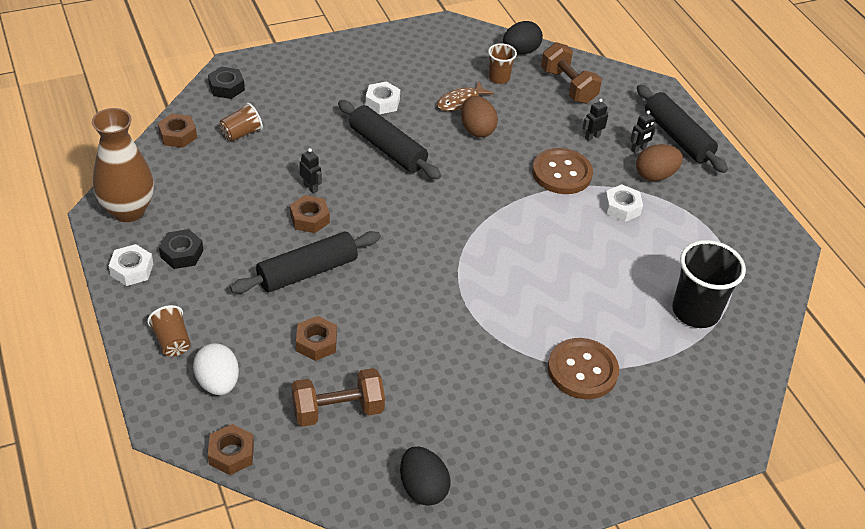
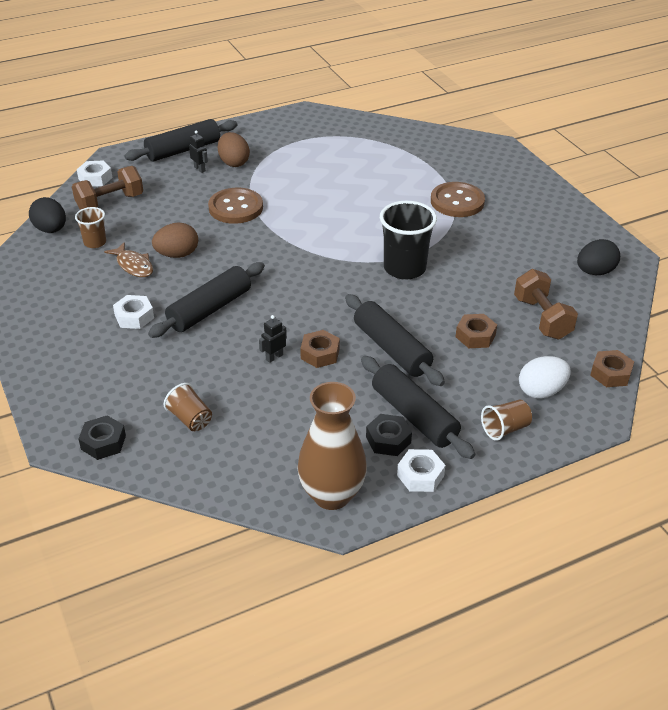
camera: 90 degrees left, 5 degrees down
(178, 135) = (196, 473): brown nut -> none
(208, 276) = (414, 416): none -> black rolling pin
(592, 136) = (184, 191): black robot -> none
(622, 208) = (276, 179): white nut -> white nut (95, 178)
(695, 311) = (383, 153): black cup -> black cup (404, 268)

